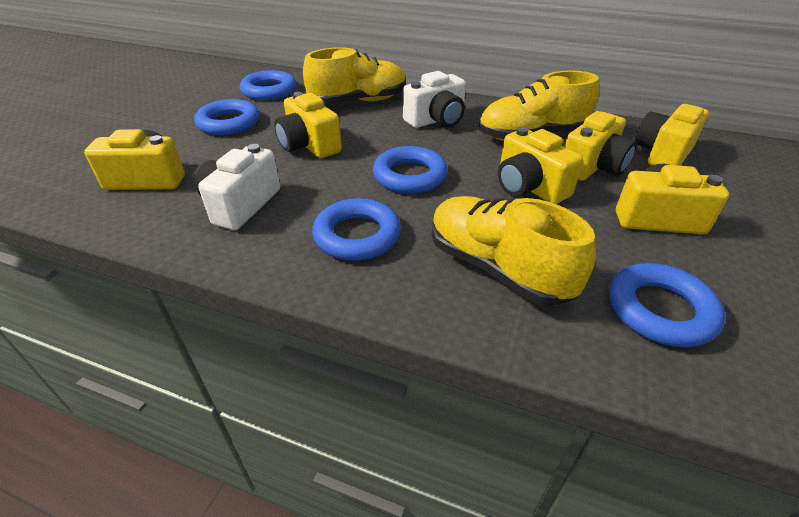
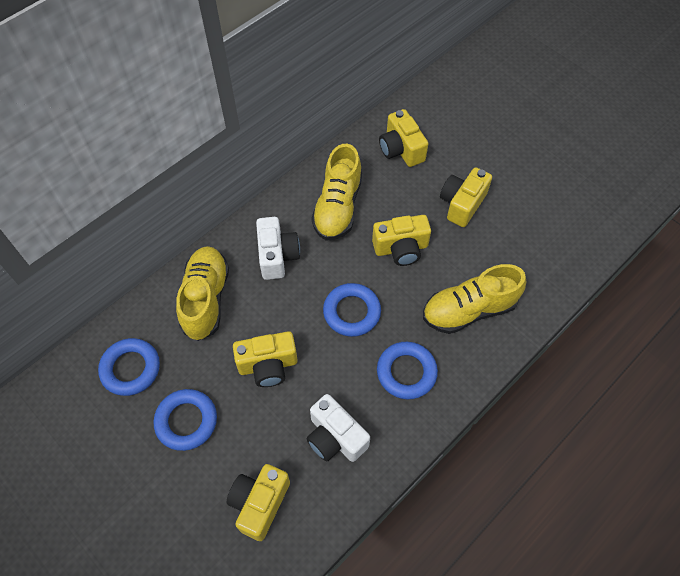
camera: 65 degrees left, 20 degrees up
(593, 167) = (396, 198): yellow camera -> none
(660, 310) = (528, 256): blue ring -> none

